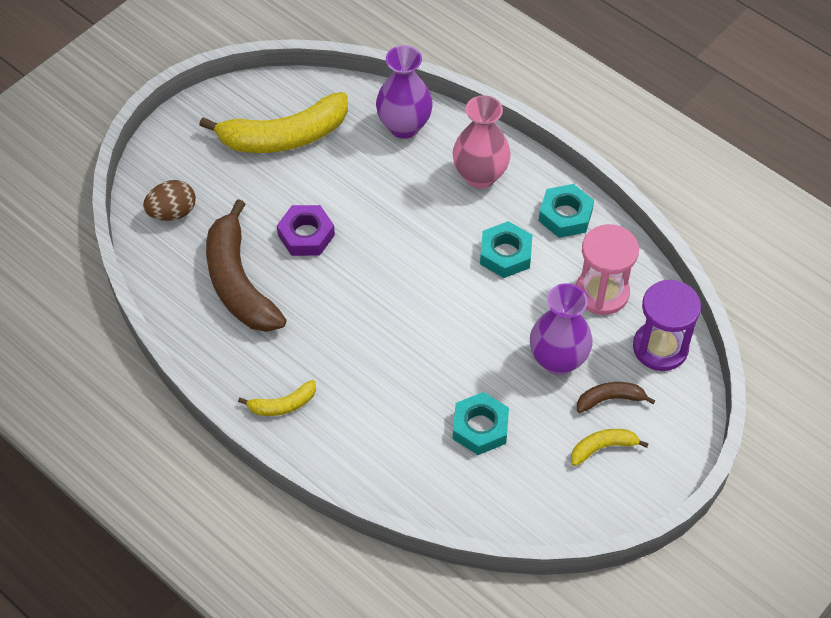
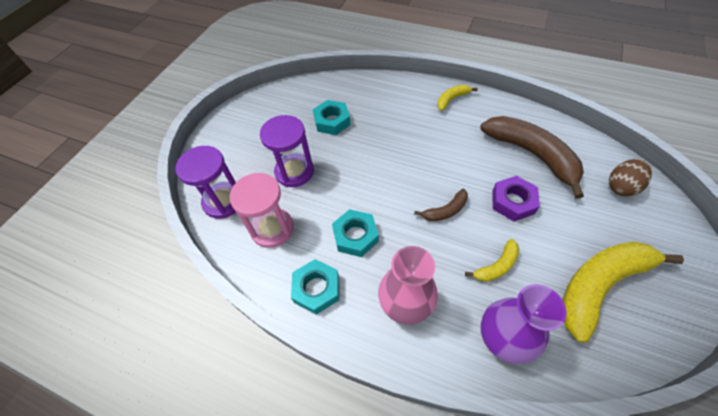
camera: 165 degrees right, 0 degrees up
(557, 360) = (294, 172): purple vase -> purple hourglass
(603, 448) = (255, 132): yellow banana -> yellow banana (496, 266)
(610, 399) = (255, 159): brown banana -> brown banana (445, 210)

